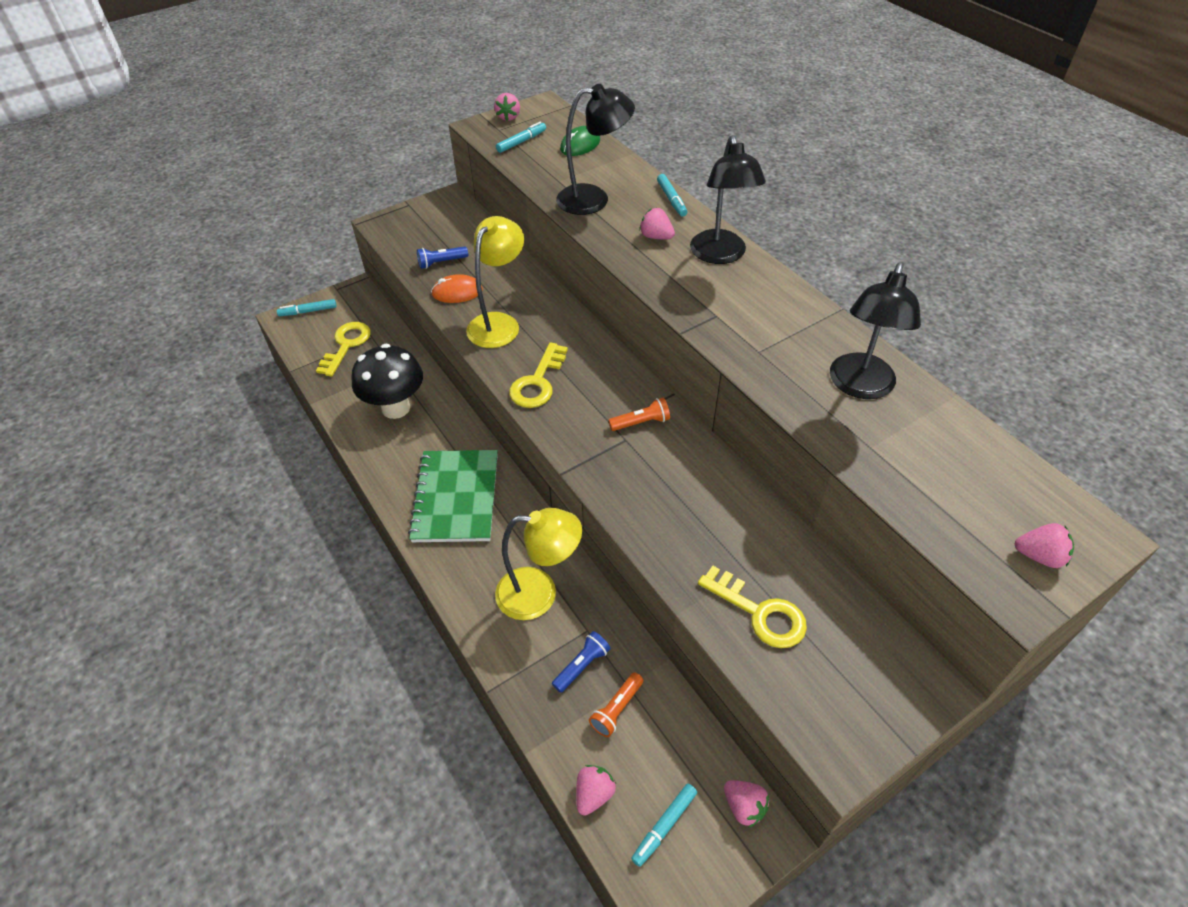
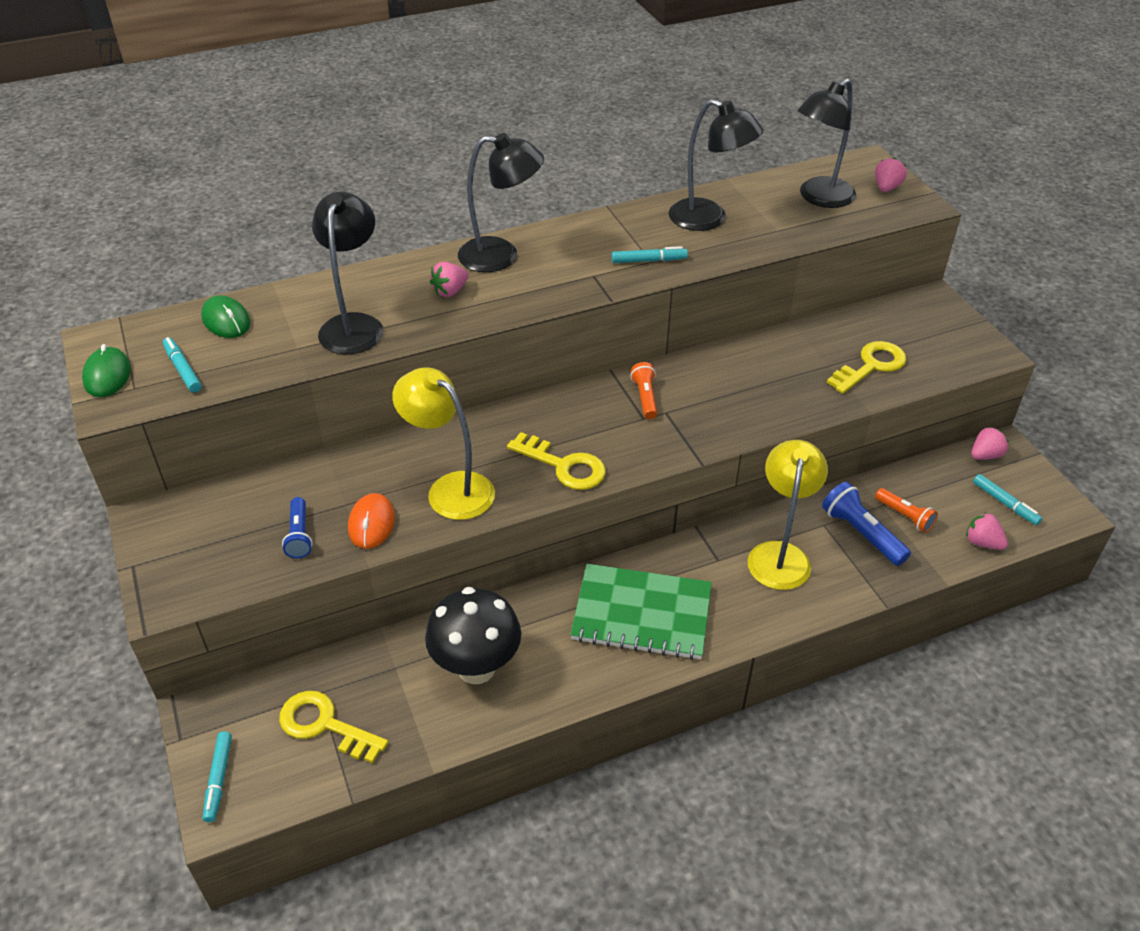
camera: 80 degrees left, 5 degrees down
(508, 117) = (107, 375): pink strawberry -> green mouse
(582, 666) = (861, 533): blue flashlight -> blue flashlight, size x1.52
(671, 199) = (386, 270): turquoise marker -> turquoise marker (649, 261)
(966, 483) = (819, 198): none -> black lamp

